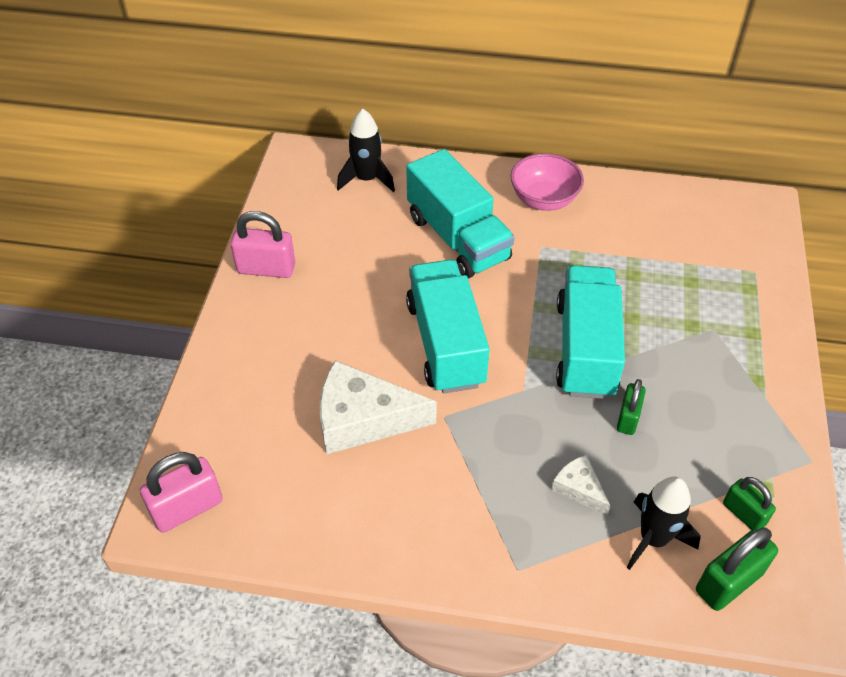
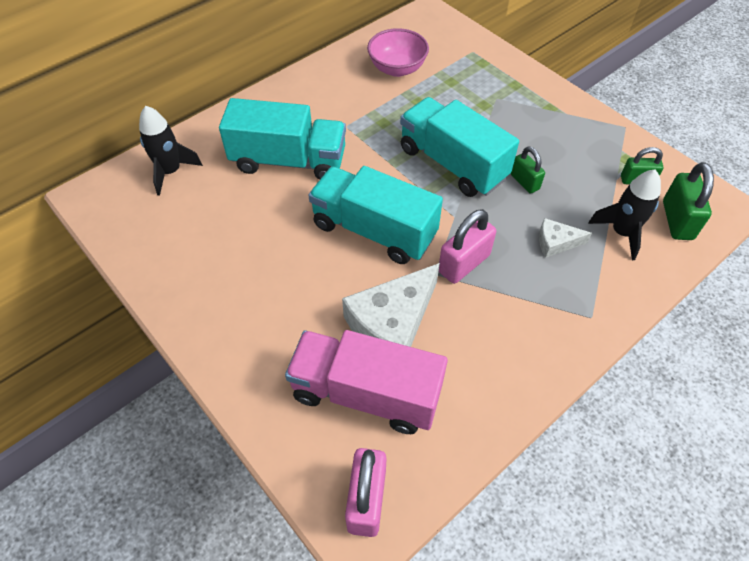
camera: 50 degrees left, 5 degrees up
(266, 269) = (183, 290): pink padlock -> pink padlock (464, 263)
(279, 445) = (366, 393): none -> pink truck
(544, 200) = (308, 97): pink bowl -> pink bowl (397, 68)

